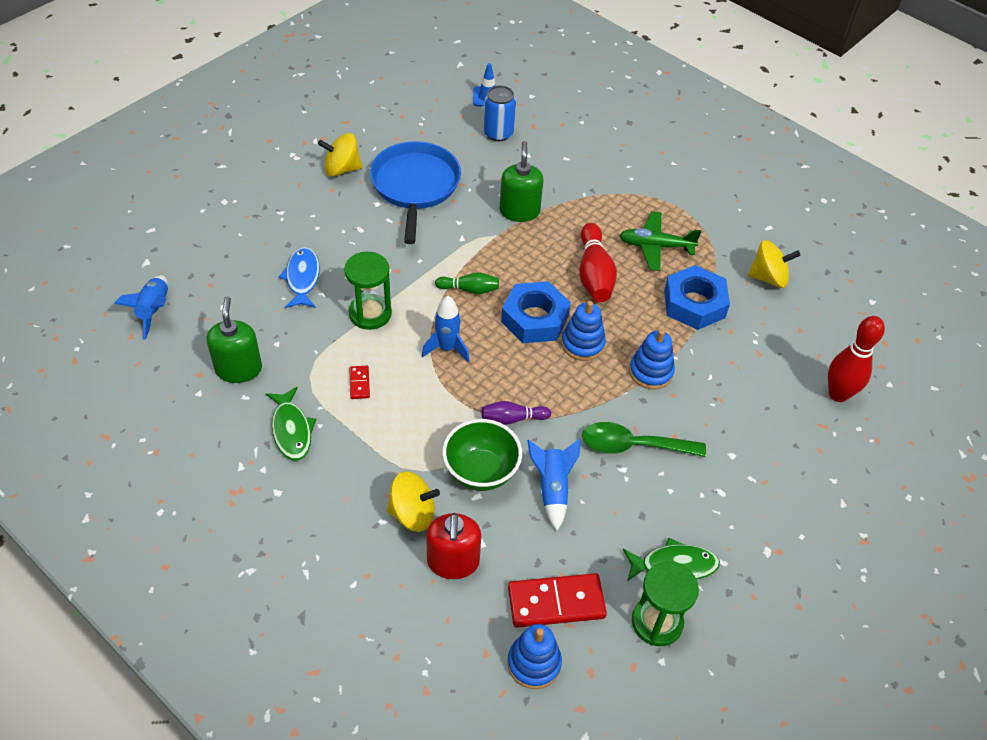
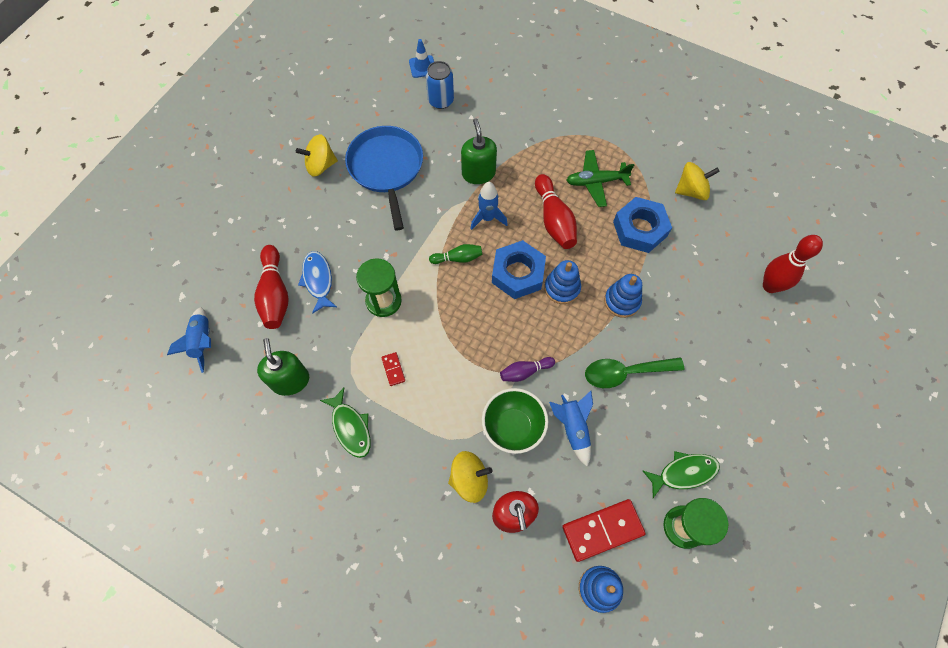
camera: 10 degrees left, 15 degrees up
(250, 282) = (275, 294): none -> red bowling pin
(447, 348) = (455, 319): blue rocket -> blue rocket (487, 218)

